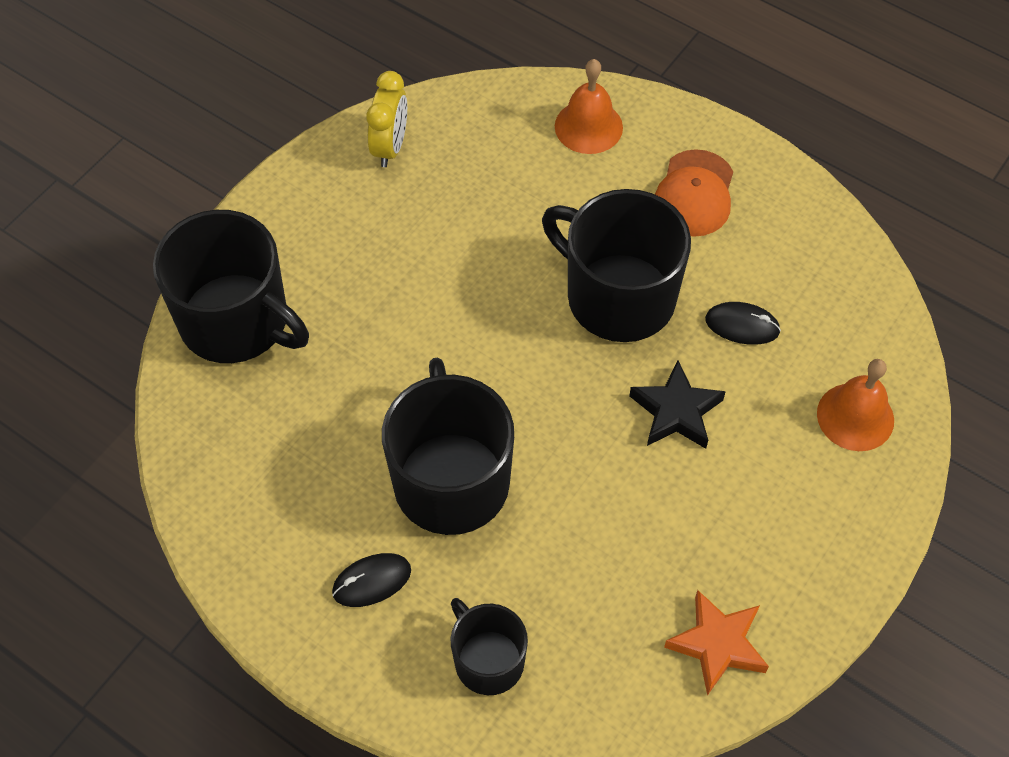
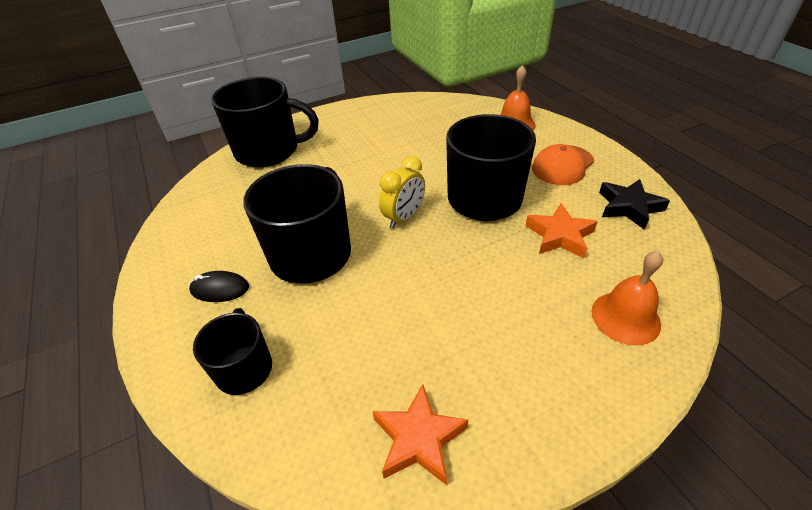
camera: 30 degrees right, 15 degrees down
(236, 321) = (269, 151): black mug -> black mug turned 60 degrees counterclockwise
(390, 147) = (401, 109): yellow clock -> yellow clock (404, 218)
(676, 411) = (483, 267): black star -> black star (628, 207)
(742, 325) = (559, 235): black mouse -> orange star

